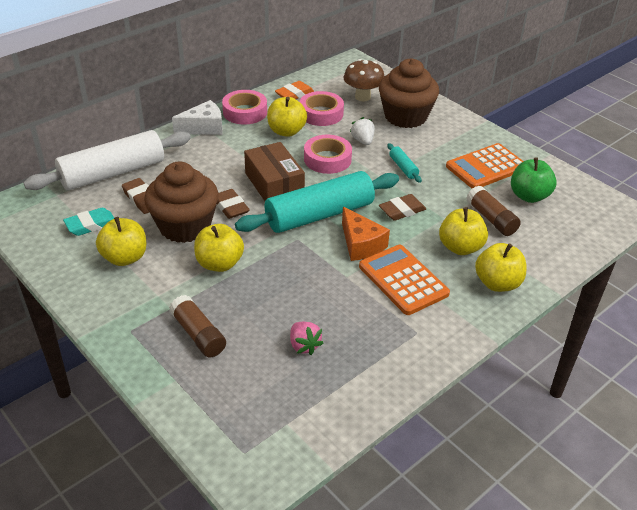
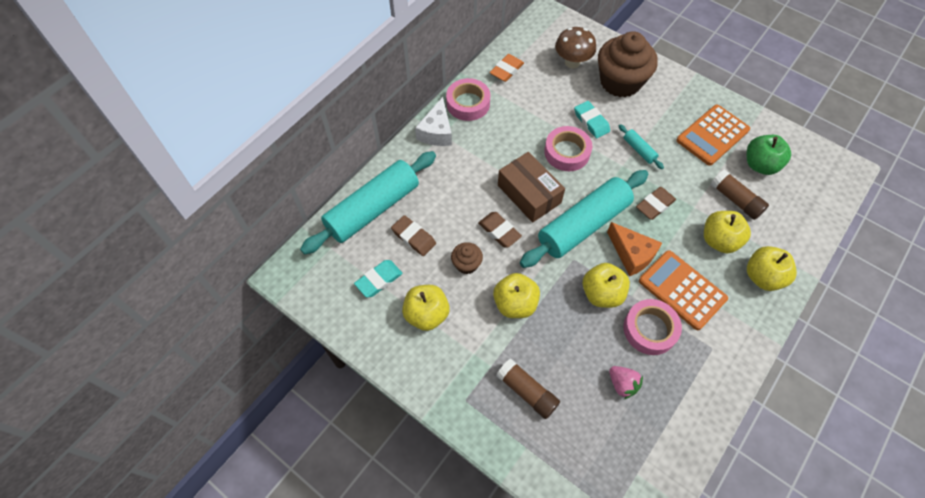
camera: 10 degrees left, 20 degrees up
(113, 173) = (373, 209): white rolling pin -> turquoise rolling pin
(185, 226) = (466, 264): brown cupcake -> brown cupcake, size x0.46
(204, 127) = (436, 132): white cheese -> white cheese turned 135 degrees clockwise
(286, 131) = (516, 122): yellow apple -> yellow apple (602, 293)
(321, 113) = (541, 92): pink tape -> pink tape (650, 329)
(363, 141) = (591, 122): white strawberry -> turquoise eraser

